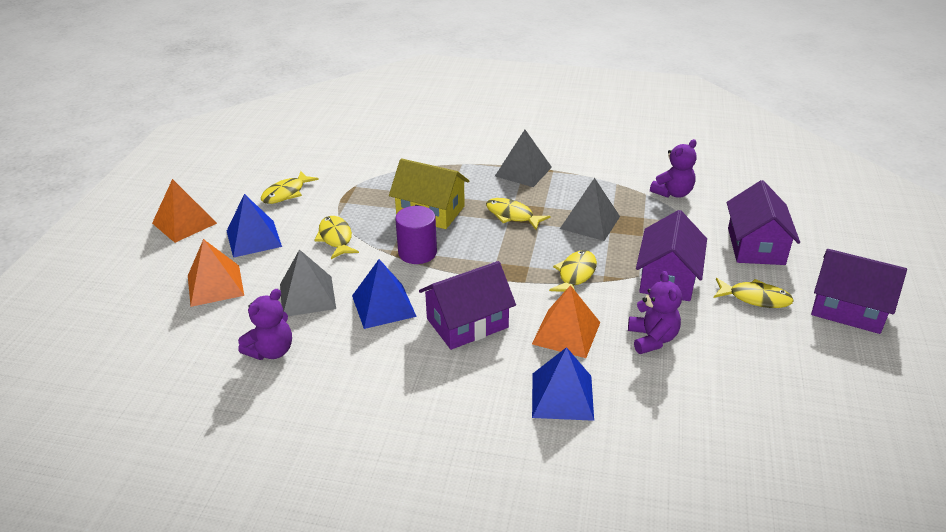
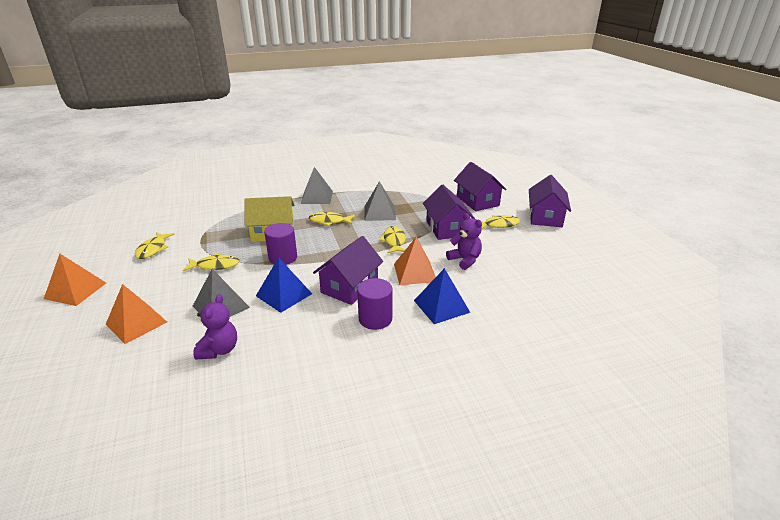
camera: 30 degrees left, 5 degrees down
(253, 238) = (147, 284): blue pyramid -> none
(336, 238) = (215, 266): yellow fish -> yellow fish turned 135 degrees clockwise
(465, 380) = (375, 319): none -> purple cylinder
(673, 193) = (413, 187): purple teddy bear -> none
(848, 309) = (545, 217): purple house -> purple house turned 75 degrees counterclockwise

